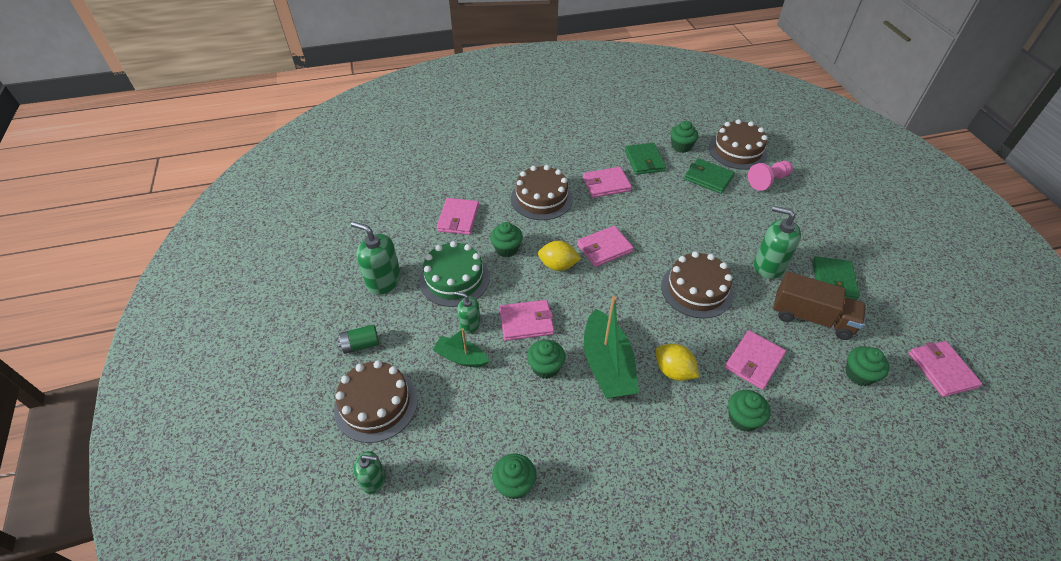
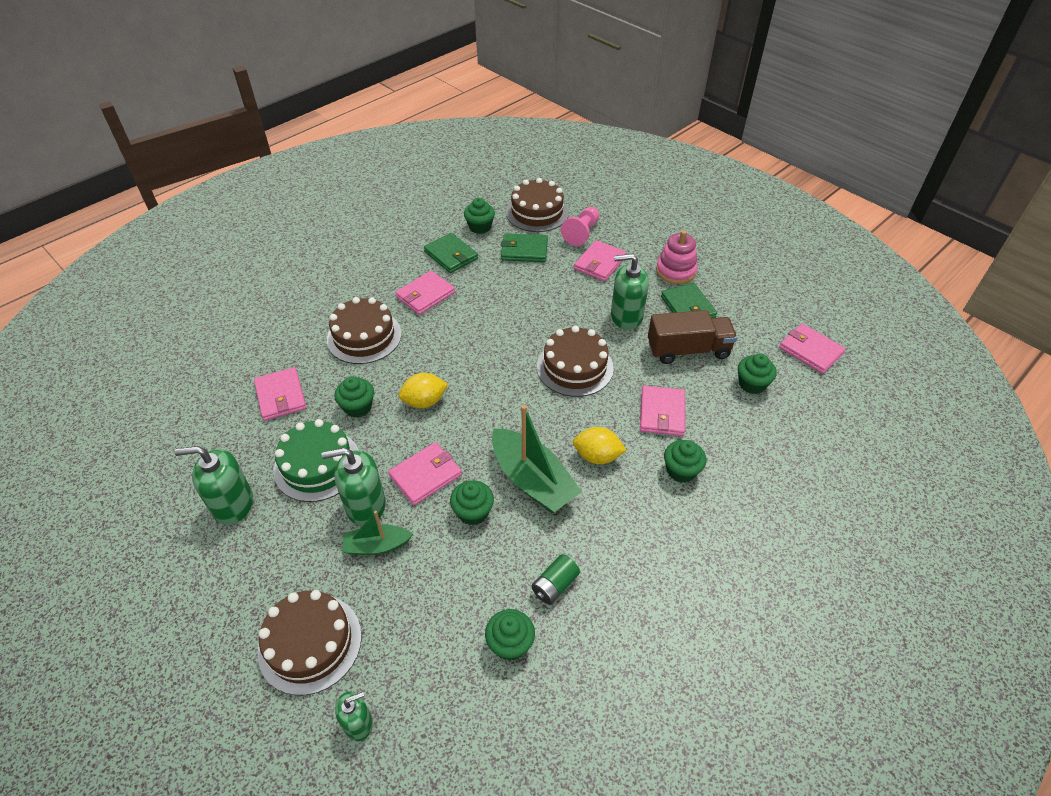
camera: 30 degrees left, 0 degrees up
(361, 345) = (250, 588): green battery -> green battery (555, 585)
(470, 324) = (365, 506): green soap dispenser -> green soap dispenser, size x1.69
(604, 248) = (462, 363): pink wallet -> pink wallet (599, 263)
(840, 244) = (675, 271): none -> pink stacking toy

